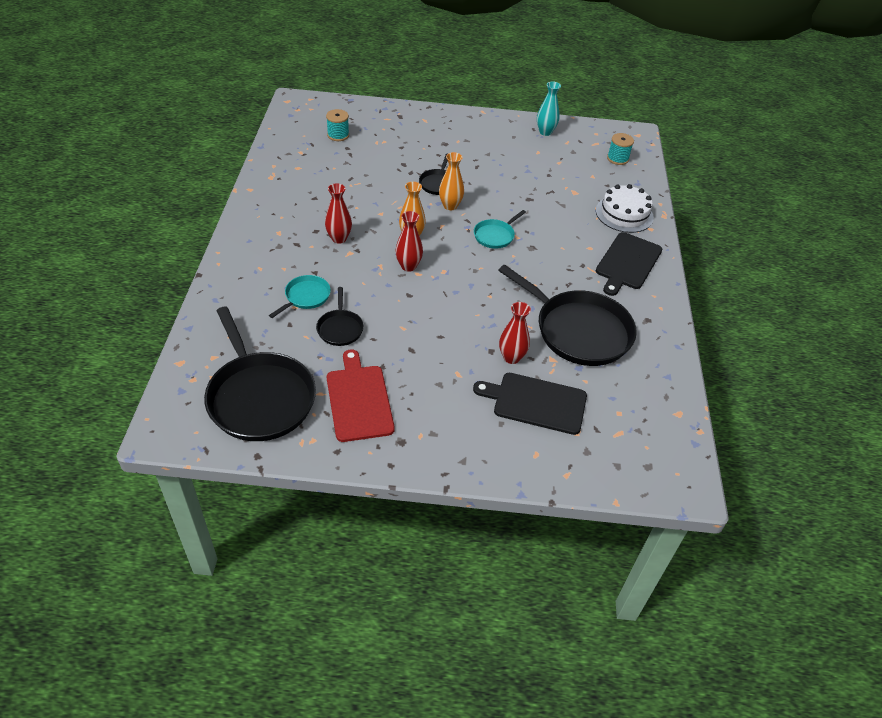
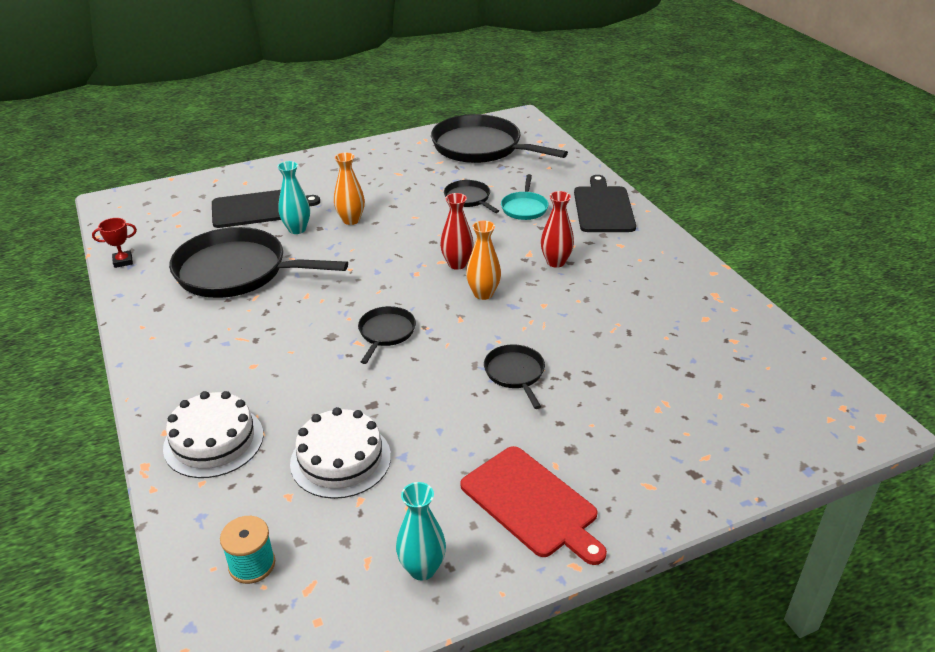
camera: 155 degrees right, 10 degrees down
(338, 135) = (728, 389): turquoise spool -> none
(358, 400) = (407, 167): red cutting board -> red cutting board (532, 503)
(450, 206) = (471, 348): orange vase -> orange vase (351, 220)
(495, 236) = (386, 332): turquoise pan -> black pan
(511, 357) = (297, 229): red vase -> turquoise vase
(560, 181) = (340, 459): none -> white cake
(628, 263) = (194, 365): black cutting board -> black cutting board (603, 207)
(674, 384) = (123, 261): none -> red trophy

